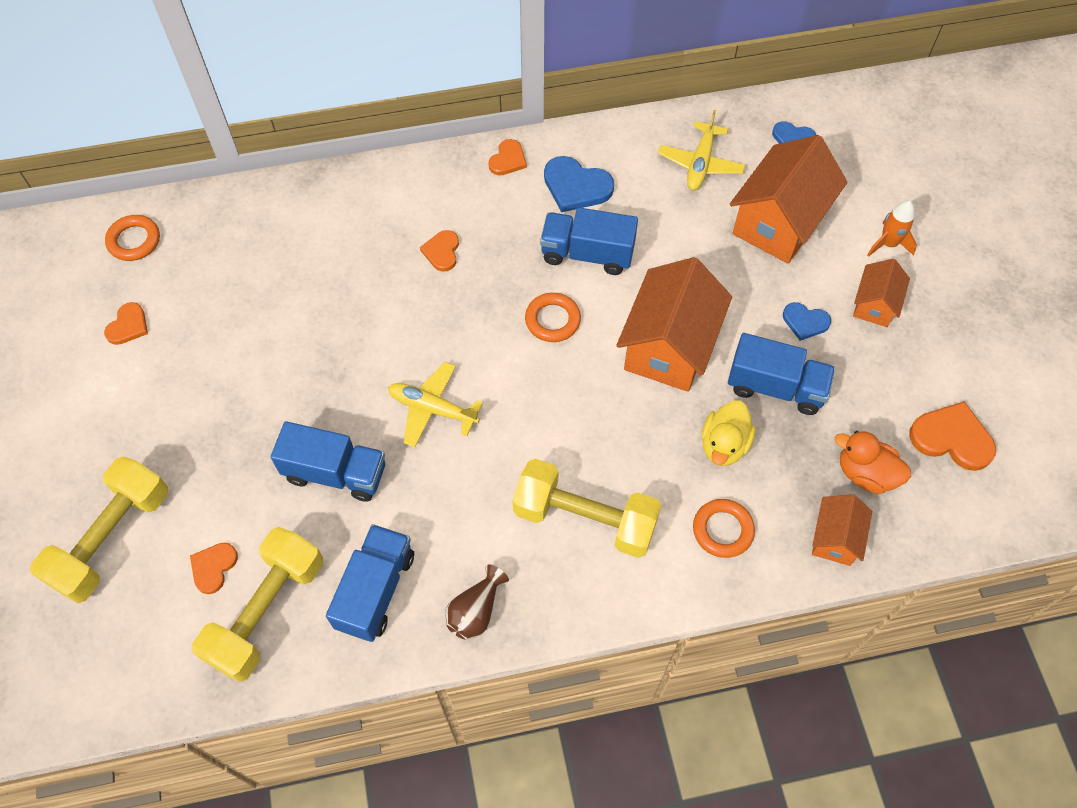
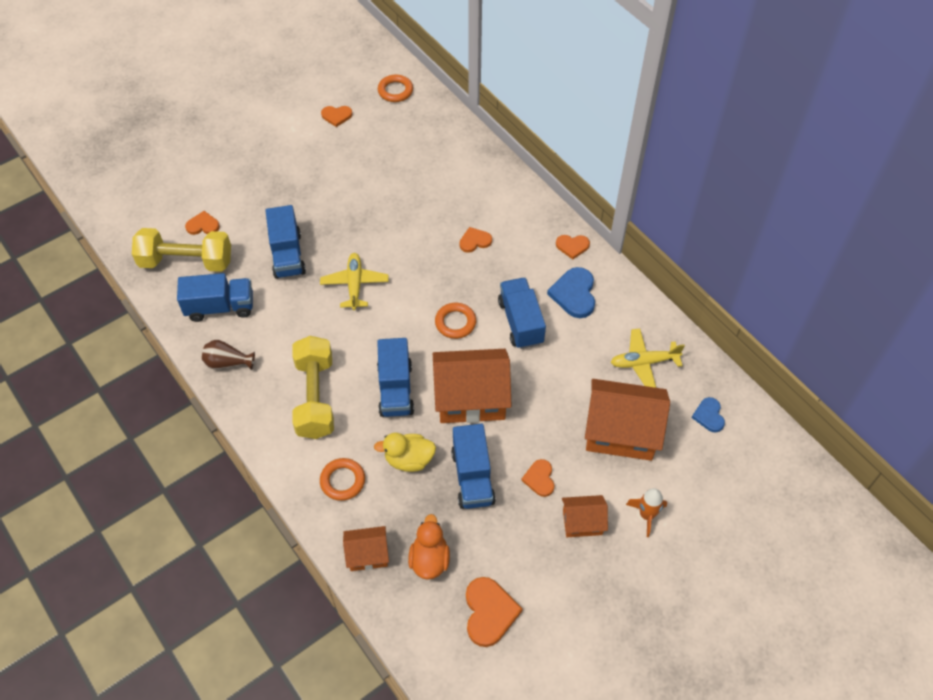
camera: 65 degrees right, 5 degrees down
(112, 539) = (201, 173): yellow dumbbell -> none
(617, 422) = (395, 389): none -> blue truck
(805, 322) = (539, 479): blue heart -> orange heart

